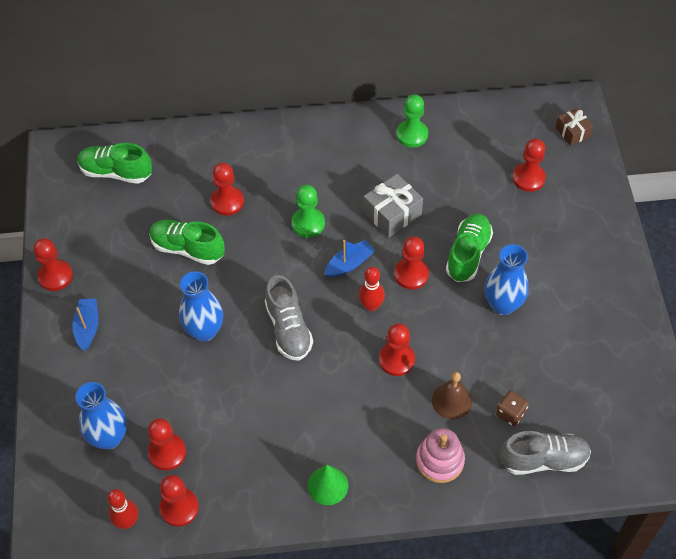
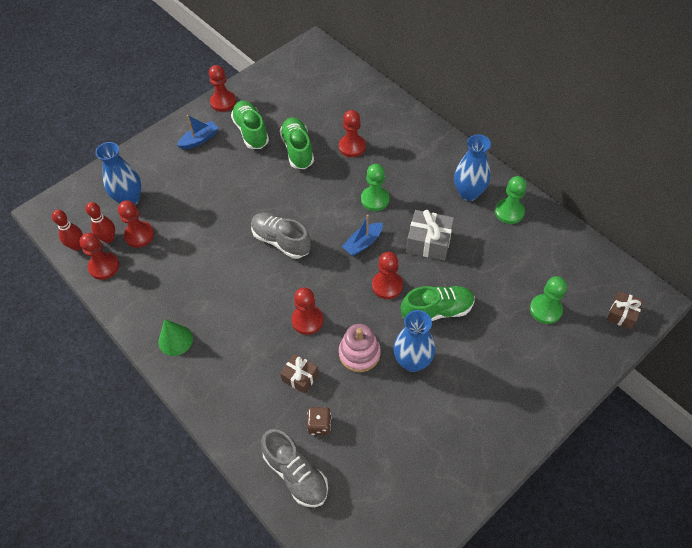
camera: 55 degrees right, 0 degrees up
(116, 172) = (323, 80): green shoe -> green shoe (251, 132)
(204, 331) = (243, 197): blue vase -> blue vase (468, 193)
(288, 329) = (281, 241): grey shoe -> grey shoe turned 90 degrees clockwise
(349, 264) = (363, 243): blue boat -> blue boat turned 120 degrees clockwise
(371, 306) = (339, 277): red bowling pin -> red bowling pin (108, 238)
(440, 461) = (244, 399): pink stacking toy -> pink stacking toy (359, 353)
(451, 401) = (300, 377): brown bell -> brown gift
(528, 178) = (545, 309): red pawn -> green pawn

